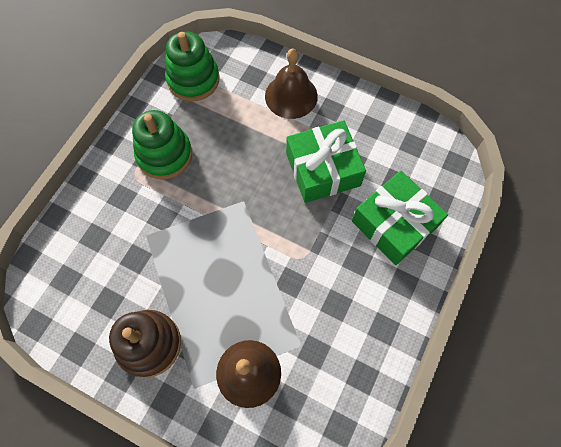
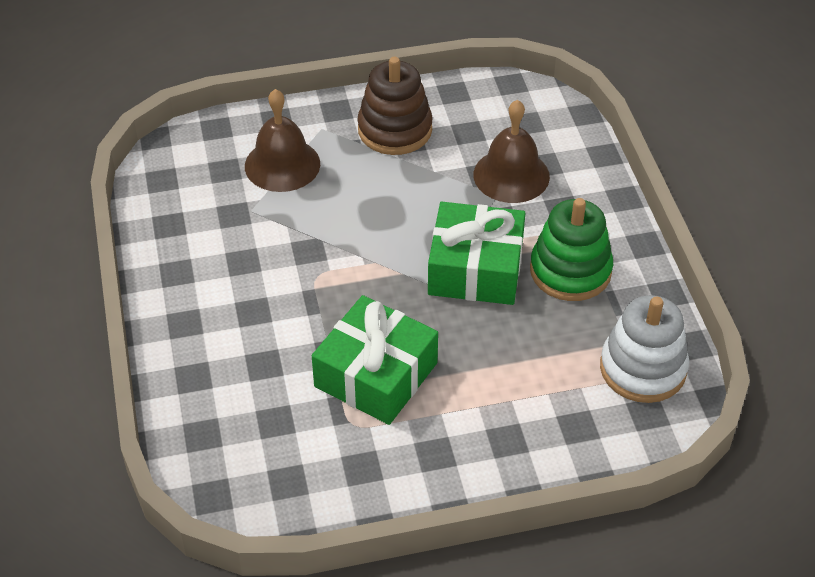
camera: 140 degrees right, 20 degrees down
(193, 79) = (643, 368): green stacking toy -> white stacking toy
(291, 96) = (502, 434): brown bell -> brown bell (511, 175)
(394, 224) = (240, 372): green gift -> green gift (475, 268)

